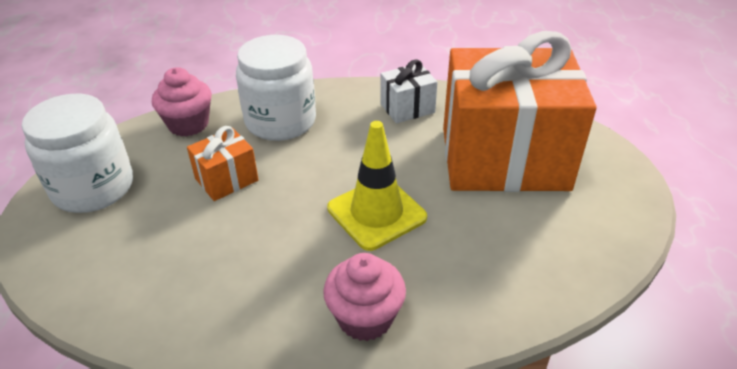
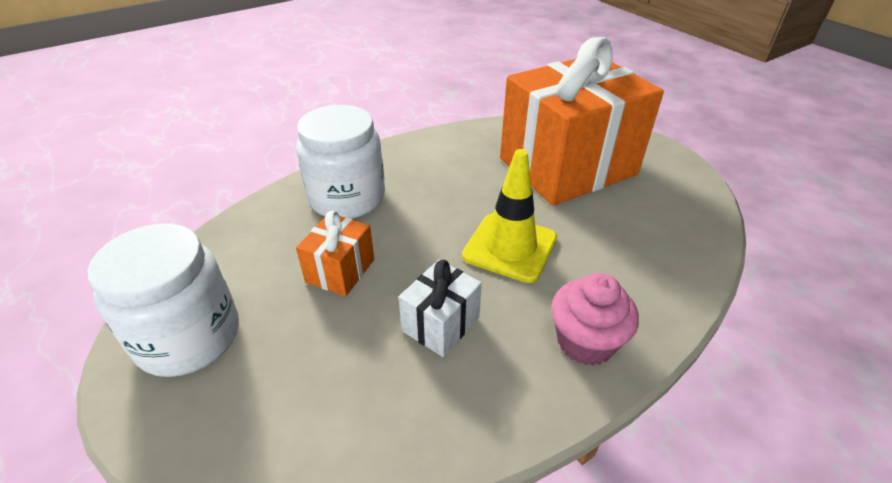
camera: 30 degrees left, 0 degrees up
(188, 124) = (249, 232): pink cupcake -> none
(407, 108) = (454, 151): white gift -> white gift (440, 324)

